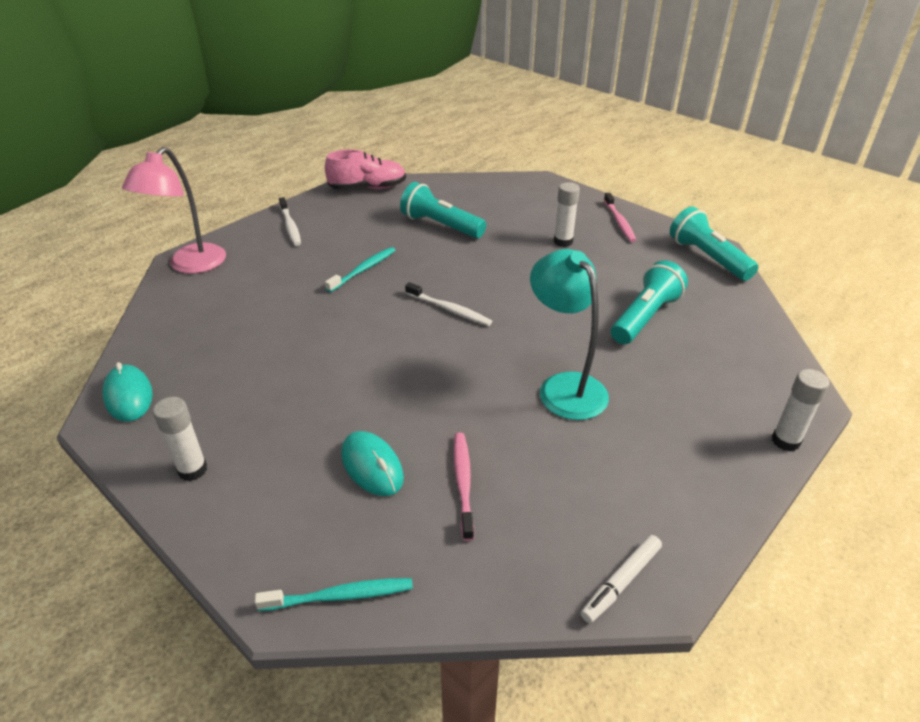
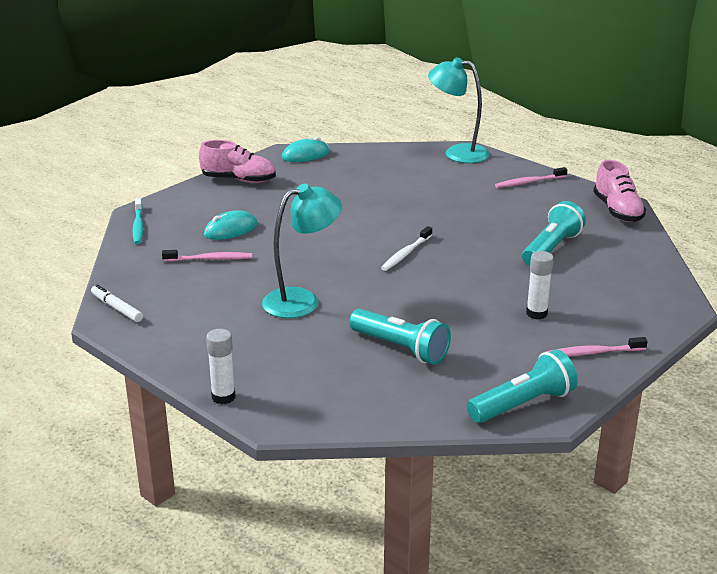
camera: 90 degrees right, 10 degrees down
(190, 265) = (457, 153): pink lamp -> turquoise lamp
(192, 470) = (239, 180): white glue stick -> pink shoe
(290, 226) = (529, 182): white toothbrush -> pink toothbrush
(363, 270) = (462, 216): turquoise toothbrush -> none

